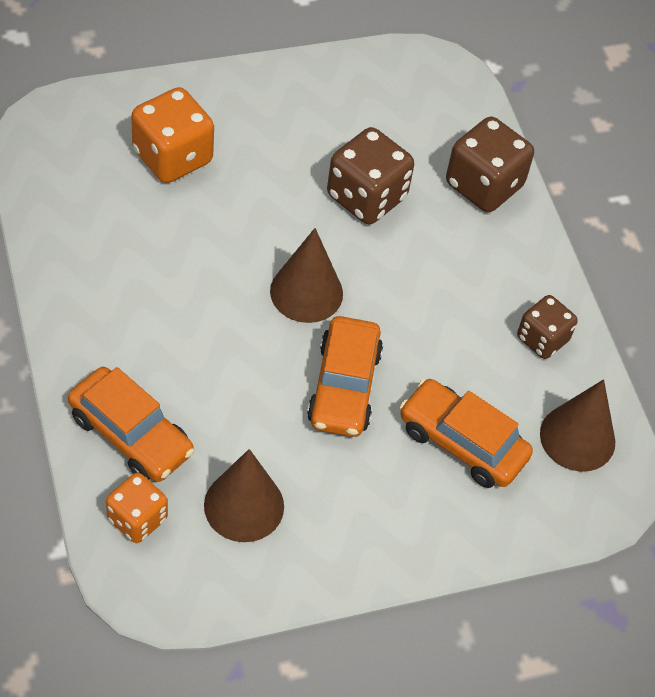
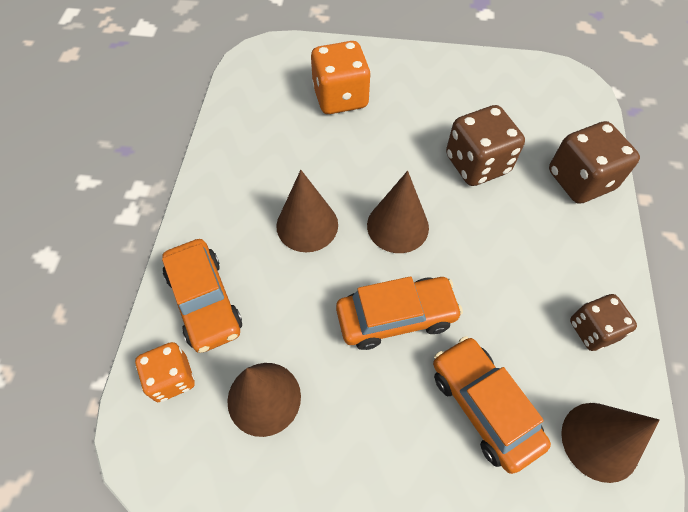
camera: 30 degrees right, 5 degrees up
(205, 320) = (307, 225): none -> brown cone
(344, 387) = (396, 317): orange car -> orange car turned 135 degrees counterclockwise

